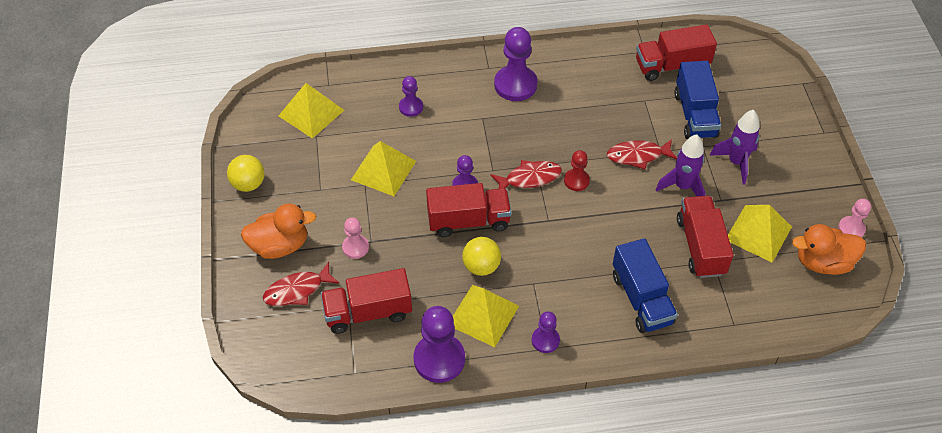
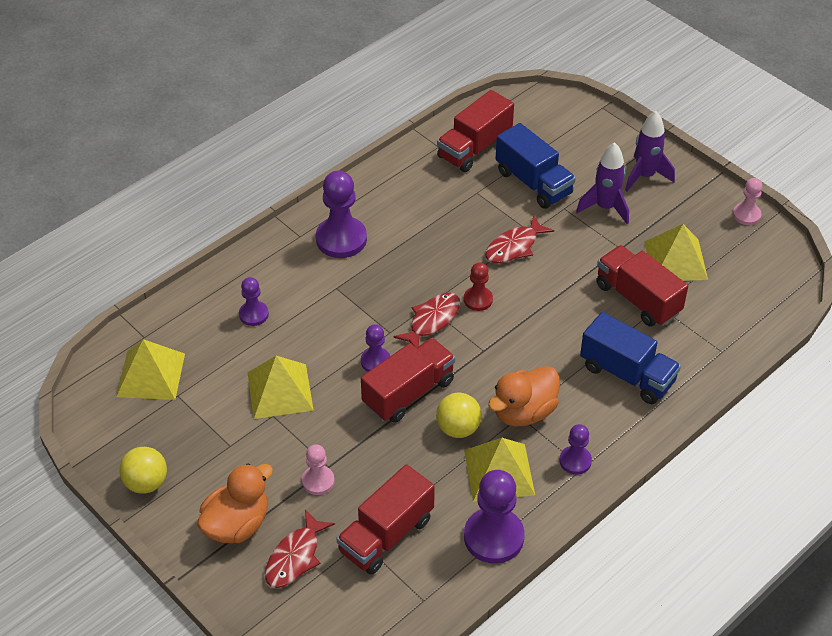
camera: 35 degrees left, 5 degrees down
(682, 186) = (577, 254): purple rocket -> purple rocket (645, 176)
(823, 262) = (748, 257): orange duck -> orange duck (524, 412)

